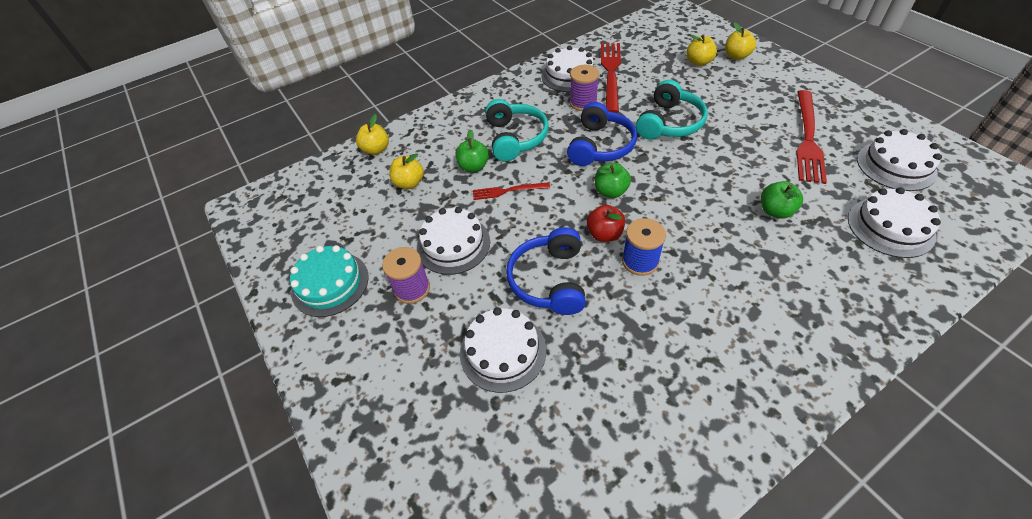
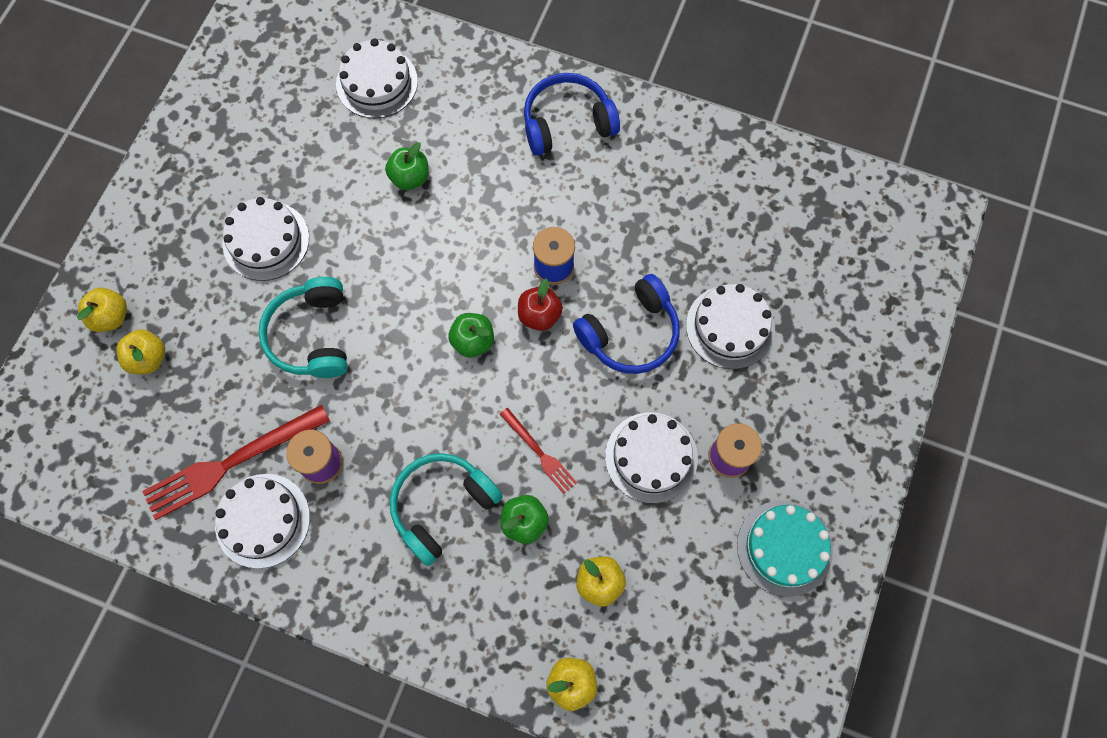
camera: 130 degrees left, 20 degrees up
(600, 146) = (400, 393): blue headphones -> blue headphones (567, 122)
(669, 123) = (311, 335): turquoise headphones -> turquoise headphones turned 90 degrees counterclockwise
(807, 138) = (267, 183): red fork -> none
(896, 165) = (275, 95): white cake -> white cake (266, 241)

